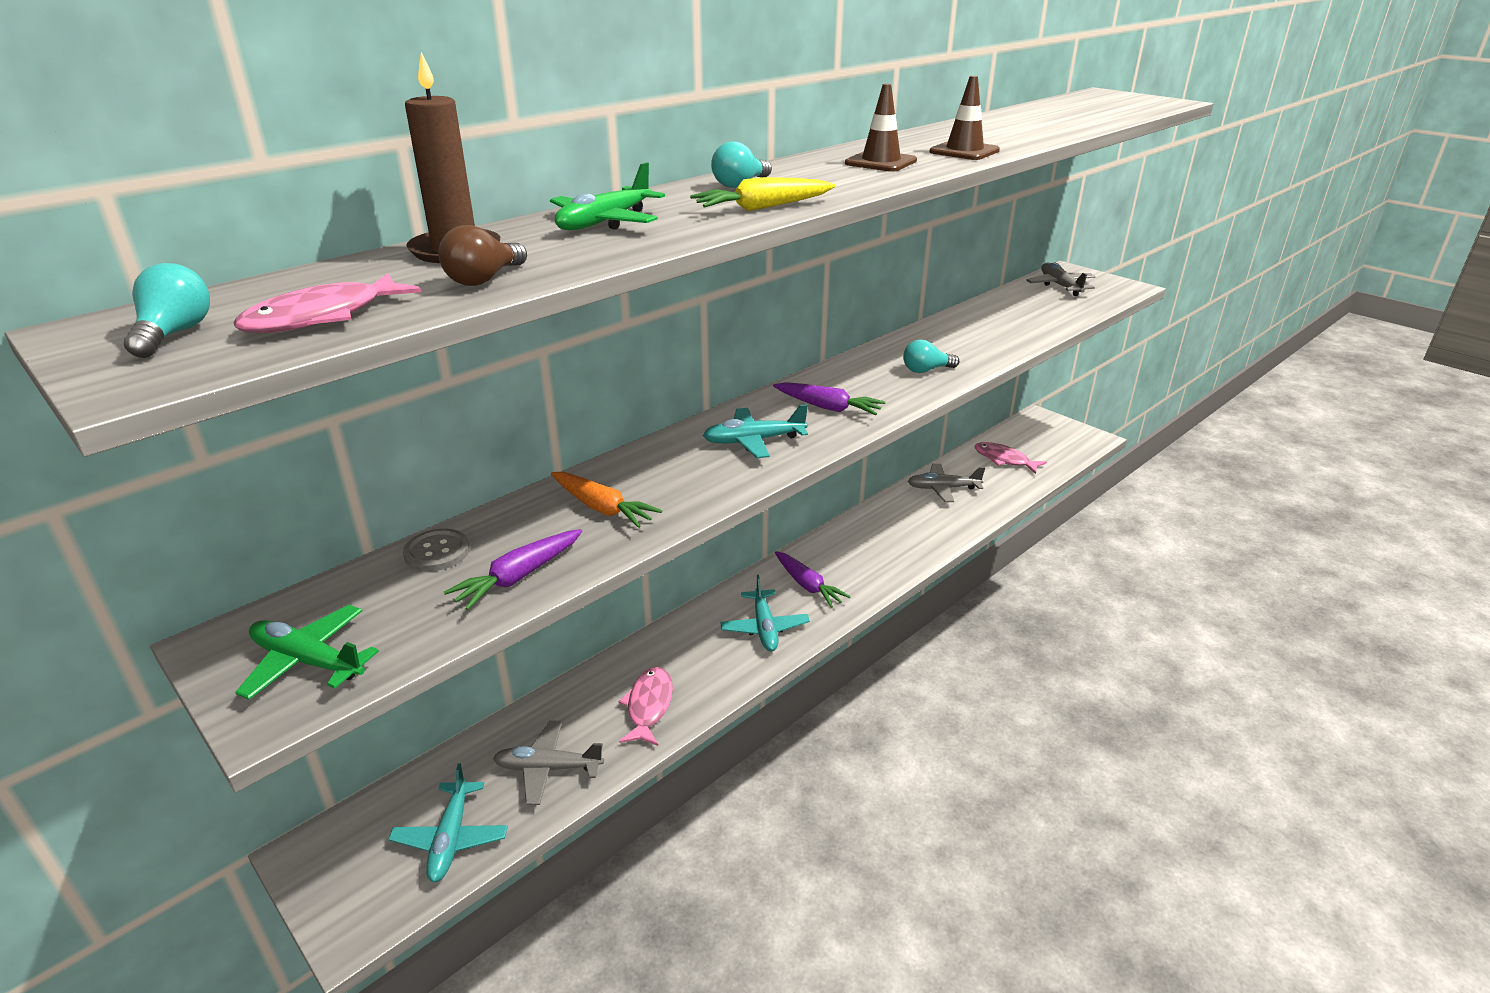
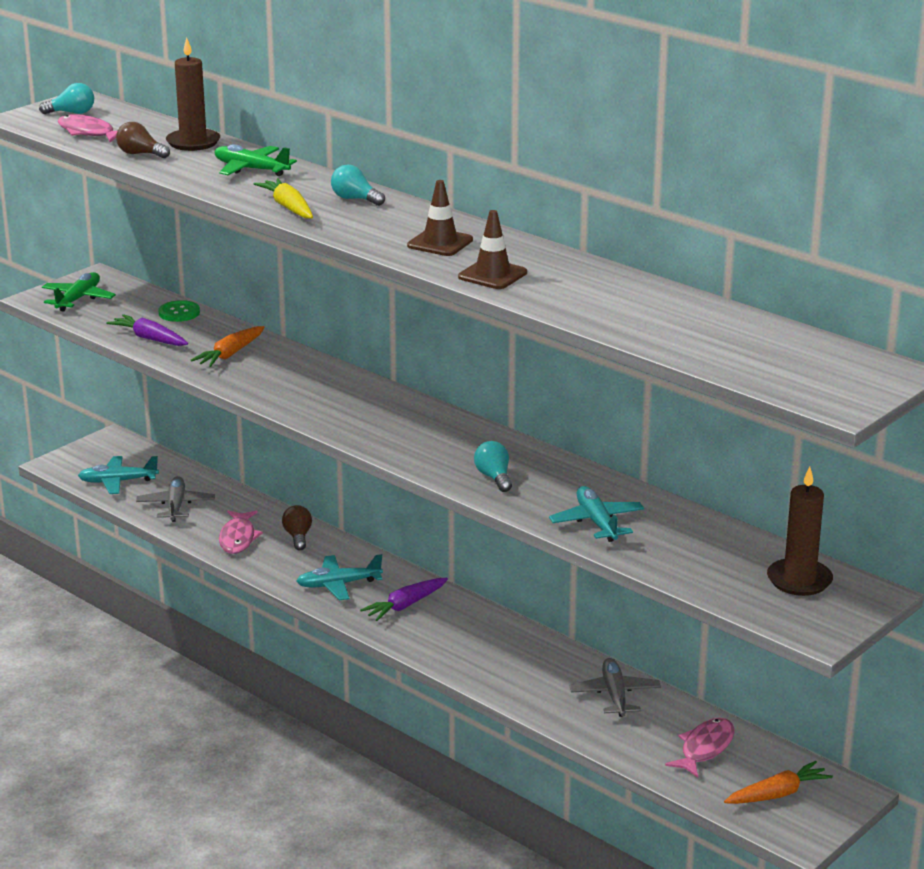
camera: 85 degrees right, 5 degrees down
(437, 552) = (179, 313): grey button -> green button
(649, 706) = (238, 538): pink fish -> pink fish turned 90 degrees clockwise
(657, 656) = (298, 537): none -> brown light bulb
(753, 441) = (334, 400): turquoise plane -> turquoise plane (597, 522)
(828, 407) = (401, 429): purple carrot -> none
(1049, 440) = (777, 794): none -> orange carrot
(1060, 286) = (799, 580): grey plane -> brown candle

